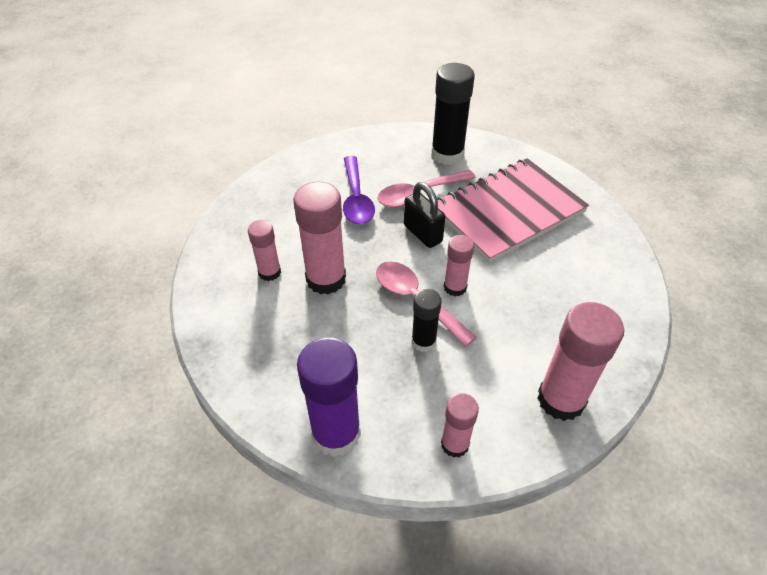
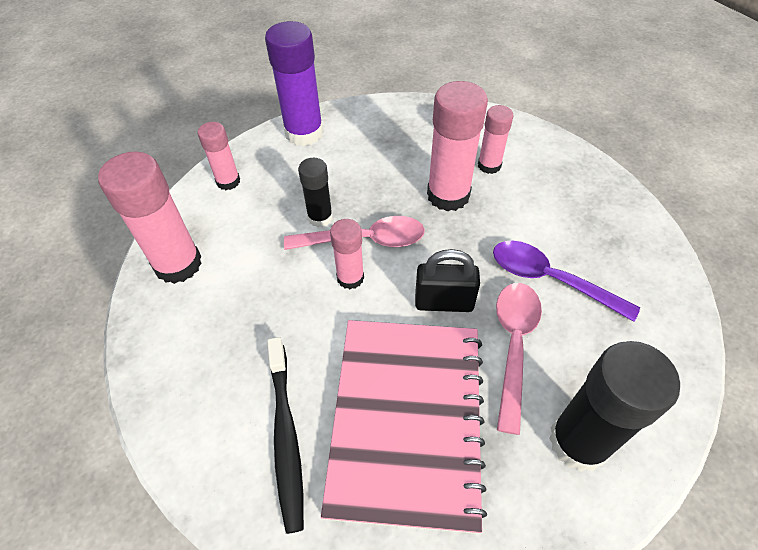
camera: 130 degrees right, 5 degrees up
(574, 249) = (286, 435): none -> black toothbrush

